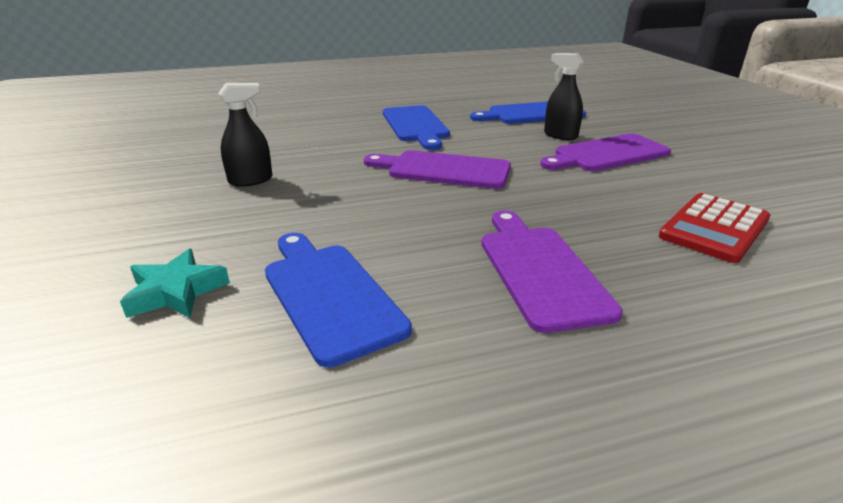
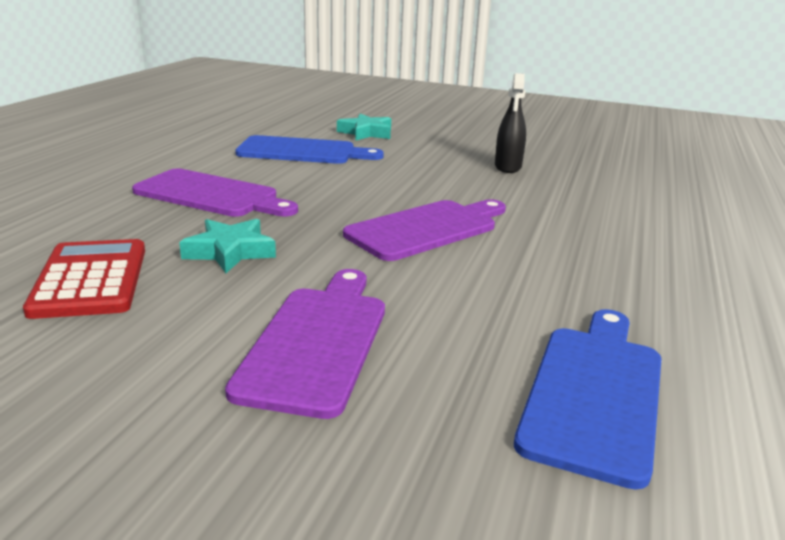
camera: 125 degrees right, 5 degrees down
(415, 125) = (609, 267): blue cutting board -> none
(560, 135) = (441, 351): black spray bottle -> none
(594, 208) = (230, 251): none -> turquoise star

